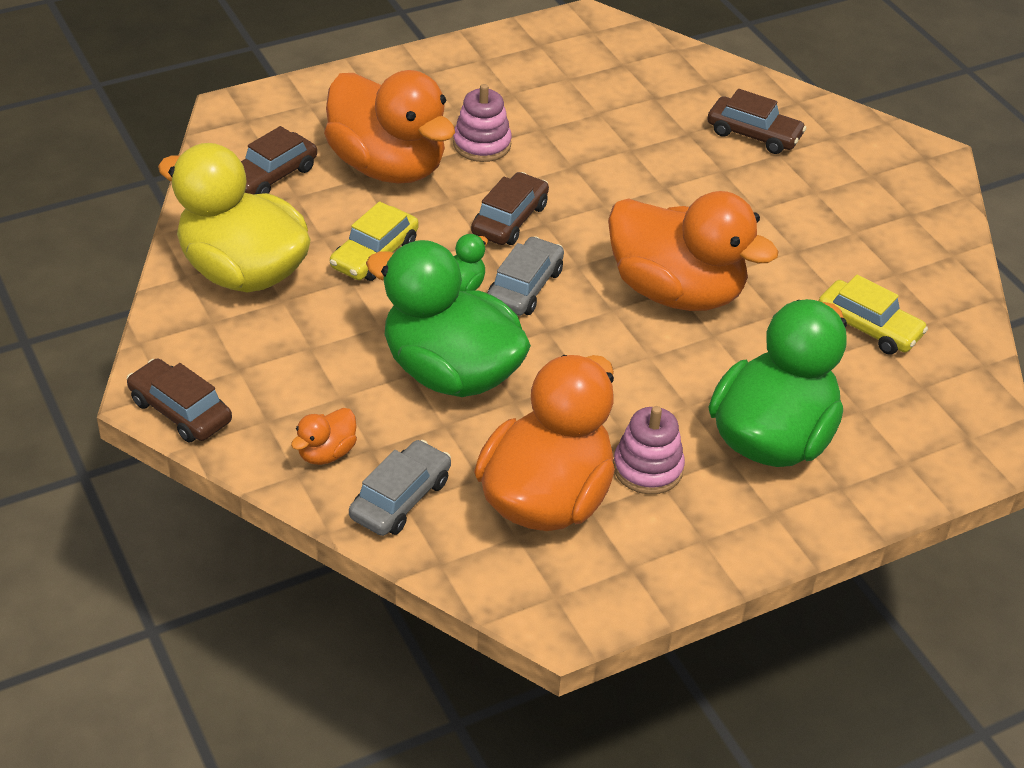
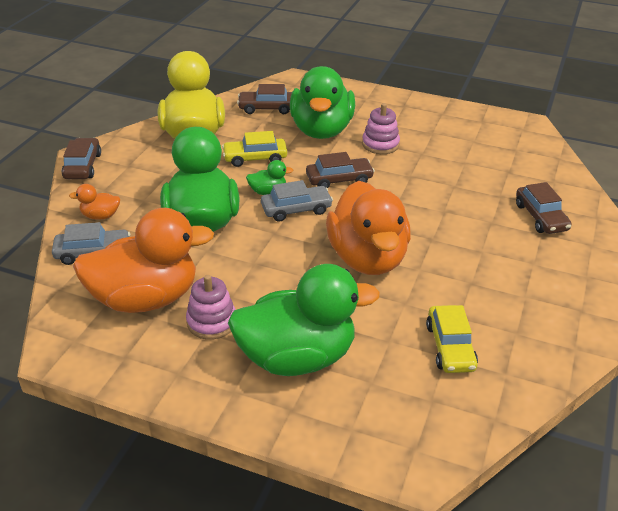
camera: 50 degrees right, 5 degrees down
(388, 166) = (321, 130): orange duck -> green duck

